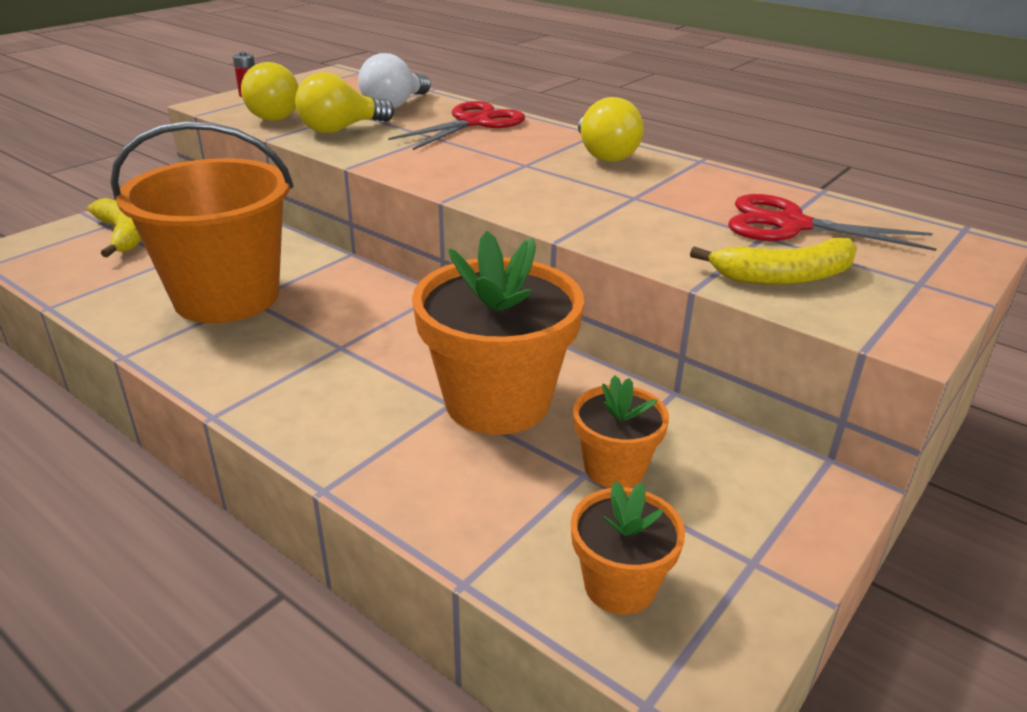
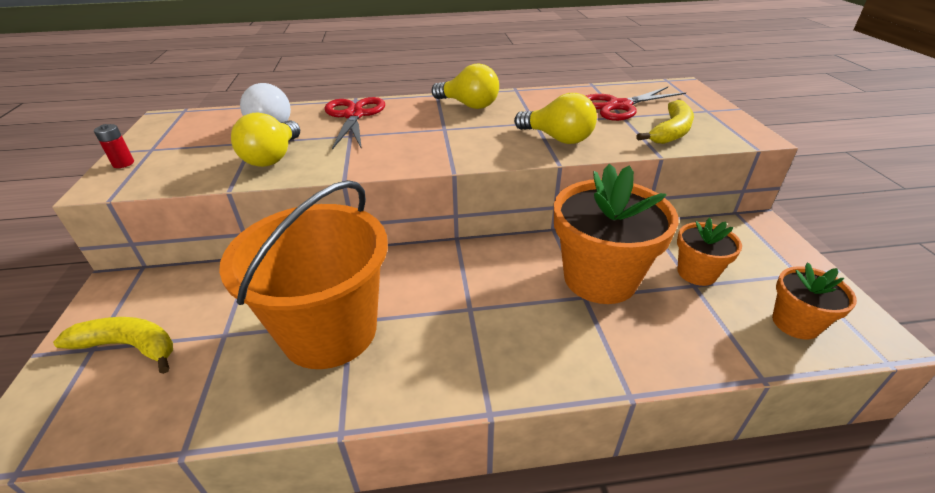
camera: 45 degrees left, 5 degrees up
(275, 115) = (190, 169): yellow light bulb -> yellow light bulb (557, 138)

